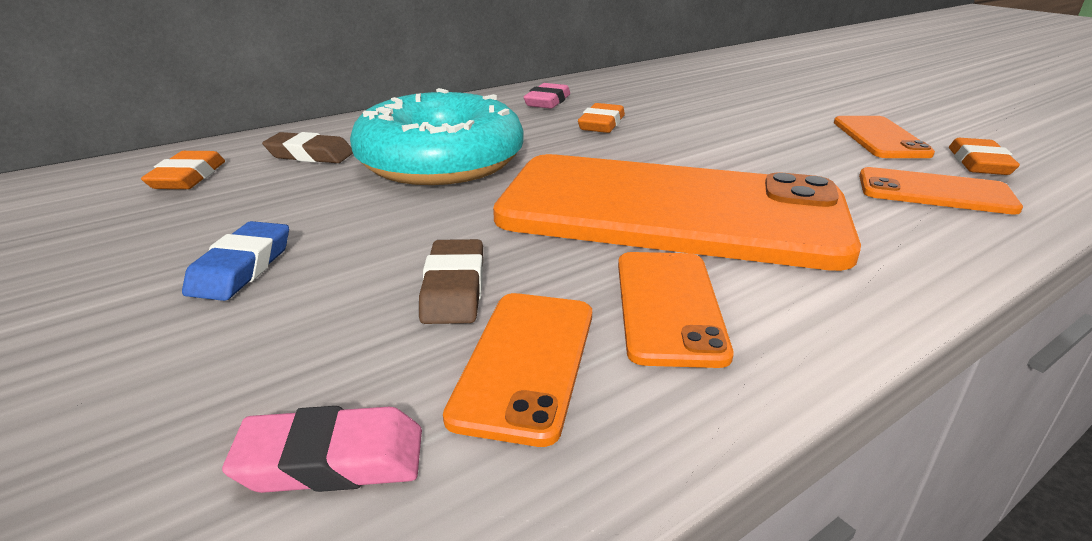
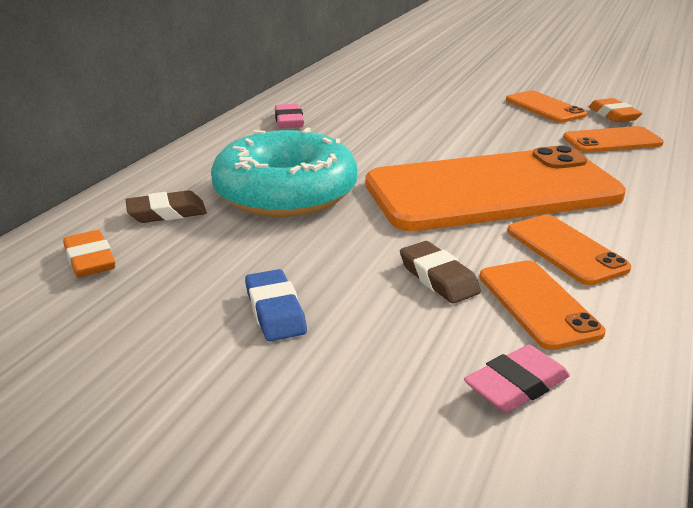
camera: 30 degrees left, 0 degrees up
(601, 124) = (359, 133): orange eraser -> none

